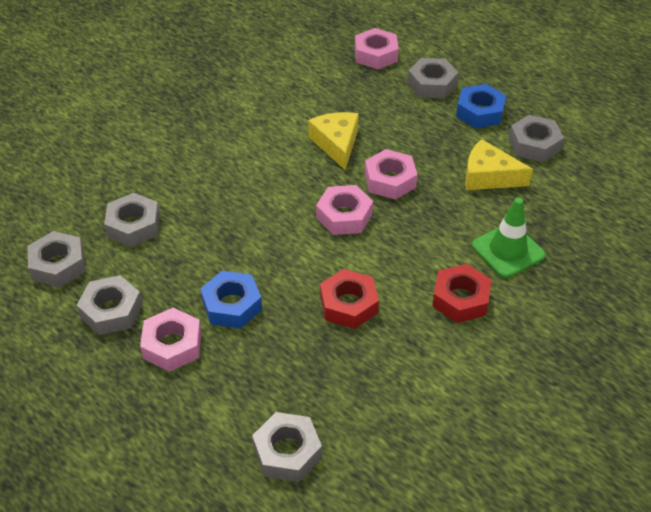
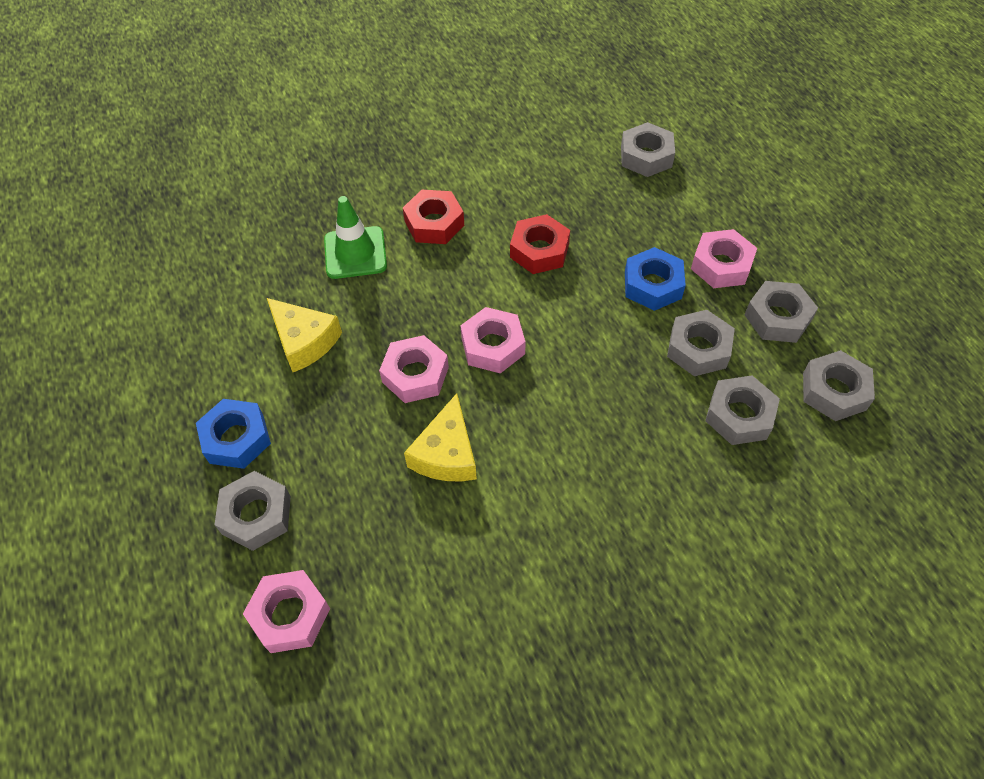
camera: 155 degrees left, 10 degrees up
(534, 144) = (218, 365): grey nut -> grey nut (698, 348)

